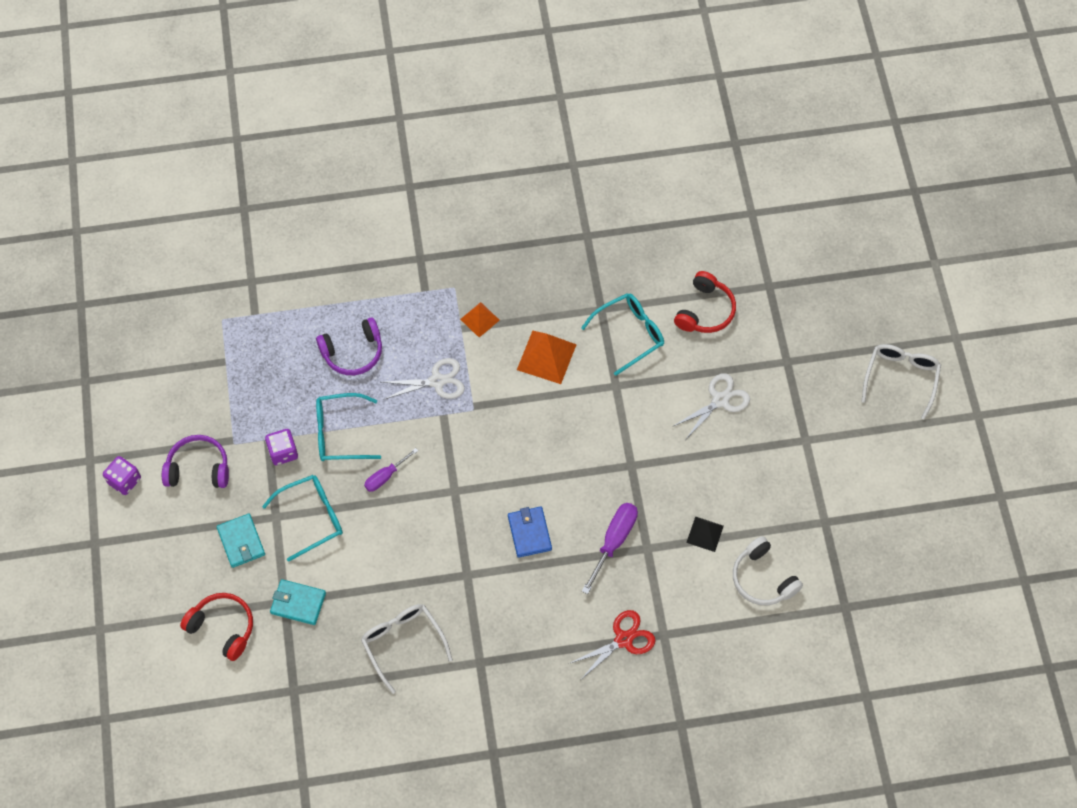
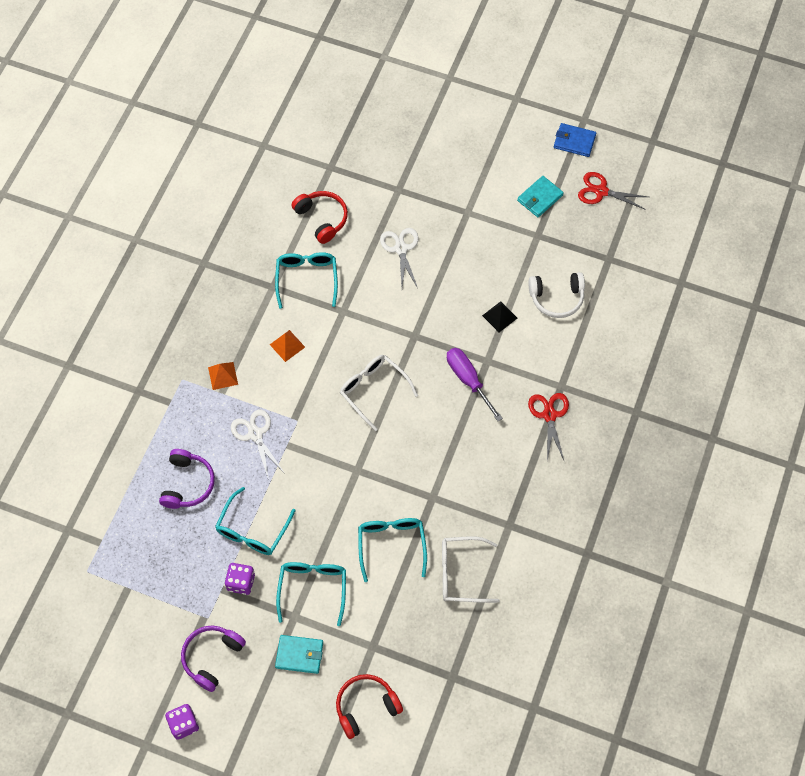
camera: 60 degrees left, 0 degrees up
(298, 603) = (380, 636): turquoise wallet -> turquoise wallet (540, 198)
(385, 476) = (312, 514): purple screwdriver -> none
(395, 563) = (391, 545): none -> turquoise glasses
(437, 381) = (255, 434): white scissors -> white scissors turned 45 degrees counterclockwise
(529, 533) = (425, 435): blue wallet -> blue wallet (574, 141)
(546, 357) = (287, 345): orange pyramid -> orange pyramid, size x0.61
(901, 378) = (458, 127): white glasses -> white glasses (373, 390)
(922, 558) = (601, 191): none -> red scissors

